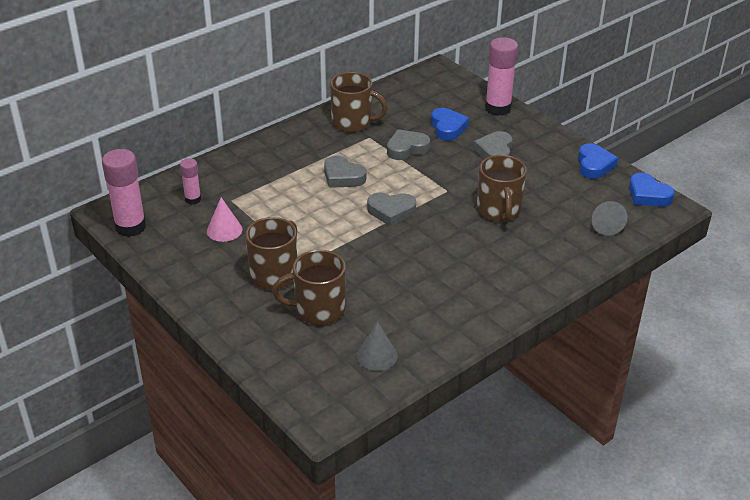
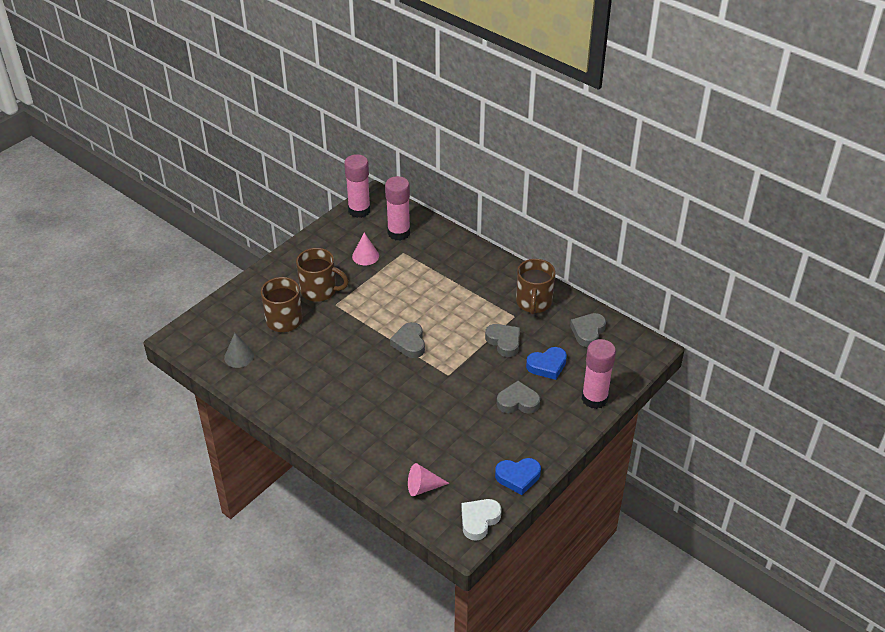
camera: 80 degrees right, 5 degrees up
(193, 199) = (399, 233): pink glue stick -> pink glue stick, size x1.82
(343, 177) = (450, 308): grey heart -> grey heart (588, 332)
(499, 211) = (426, 411): brown mug -> none
(605, 225) = (423, 487): grey cone -> pink cone
(648, 195) = (479, 520): blue heart -> white heart

